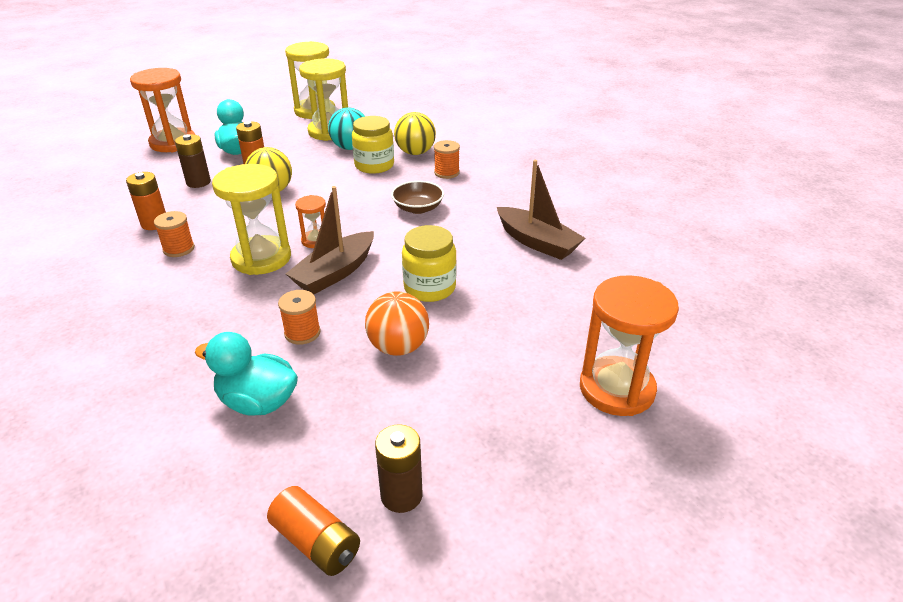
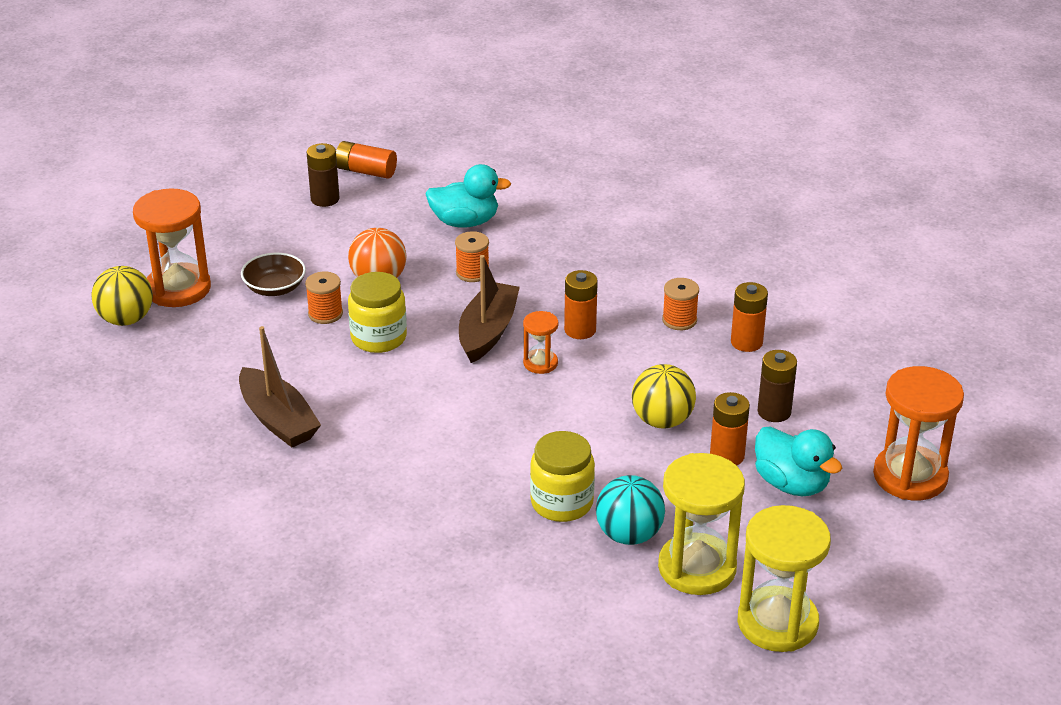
camera: 160 degrees right, 0 degrees up
(261, 258) = (580, 330): yellow hourglass -> orange battery
(415, 153) = (518, 548): yellow ball -> yellow ball (126, 319)
(418, 208) = (449, 437): brown bowl -> brown bowl (275, 288)
(446, 173) = (445, 514): orange spool -> orange spool (325, 314)
(537, 242) = (278, 420): brown boat -> brown boat turned 150 degrees counterclockwise

